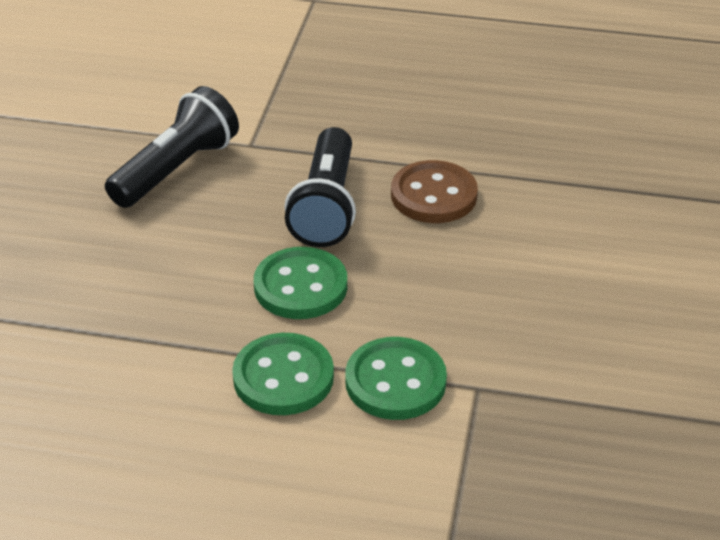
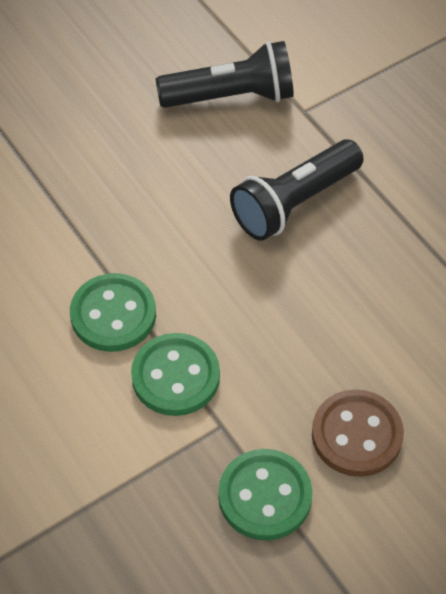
camera: 45 degrees right, 15 degrees up
(300, 286) = (202, 255): green button -> green button (265, 496)
(433, 195) = (380, 251): brown button -> brown button (356, 435)

